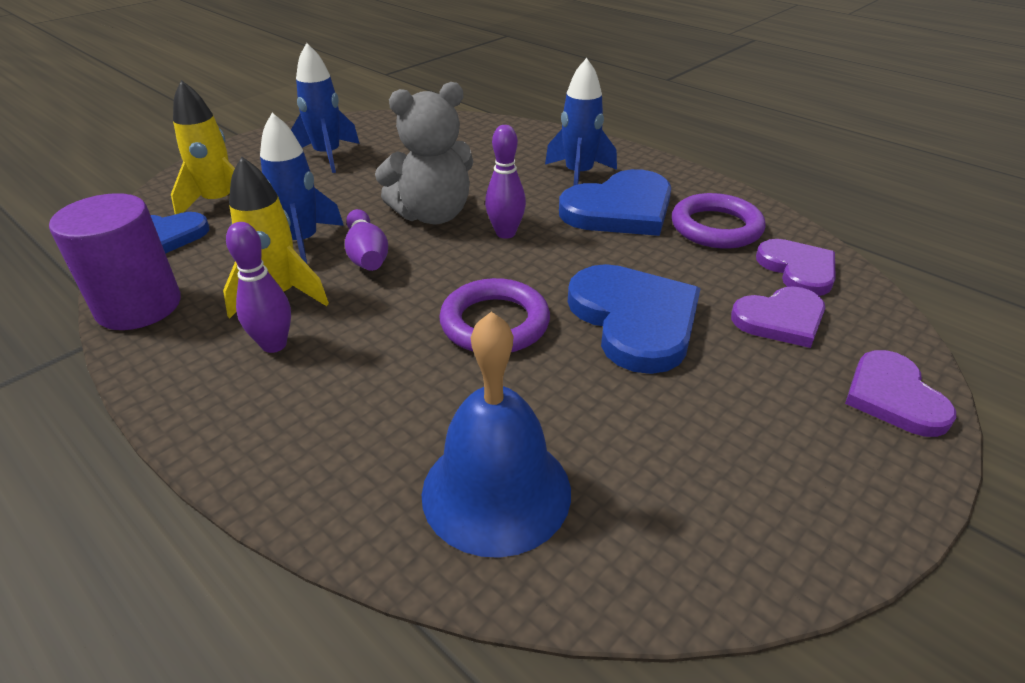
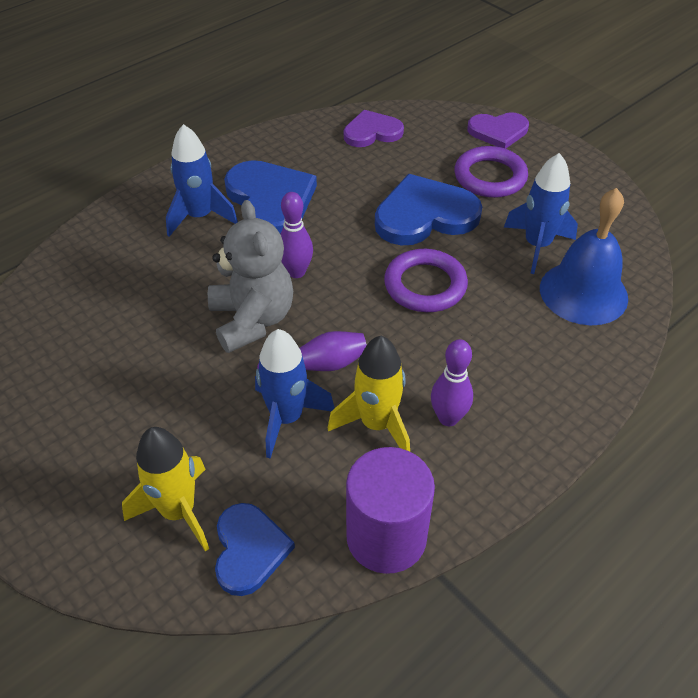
camera: 85 degrees left, 10 degrees up
(328, 156) = (82, 417): blue rocket -> blue rocket (537, 246)
(716, 227) = (310, 156): purple ring -> purple ring (490, 177)
(780, 319) = (427, 153): purple heart -> none

